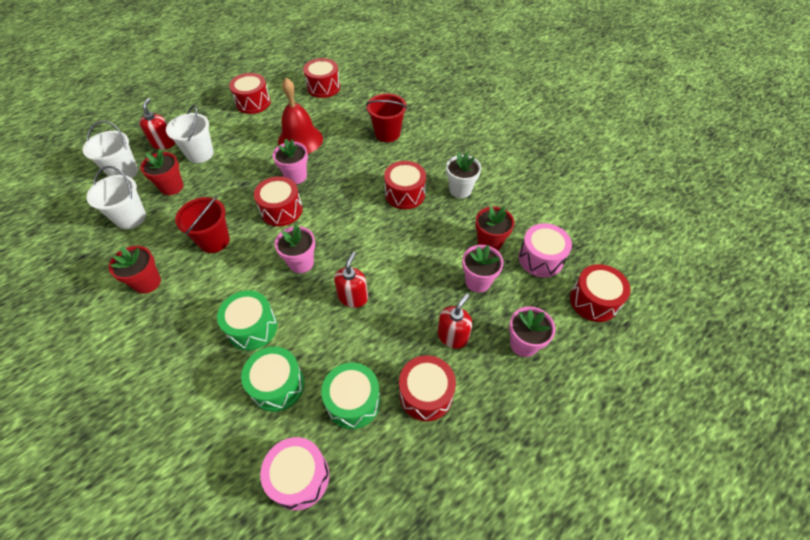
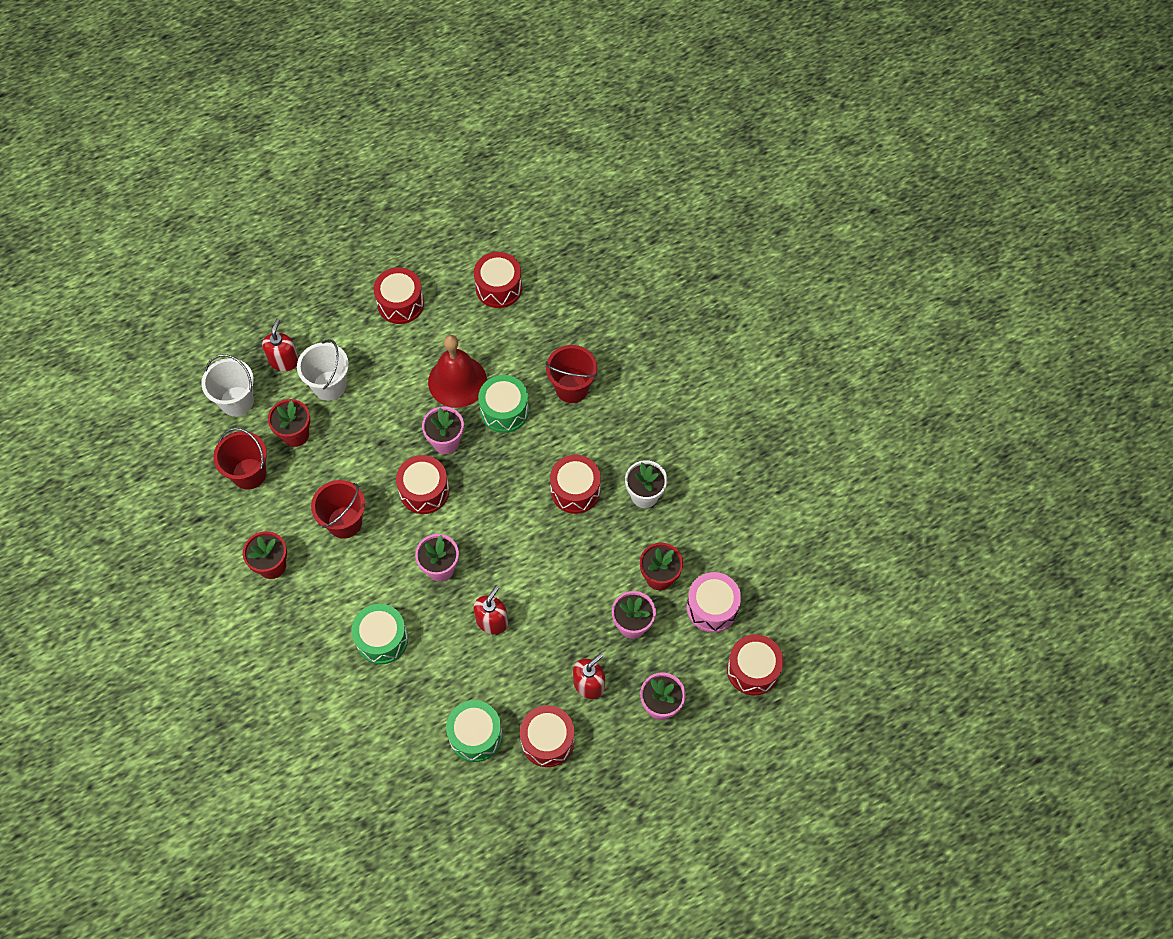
camera: 10 degrees right, 10 degrees up
(131, 218) = (249, 473): white bucket -> red bucket
(277, 385) = (403, 706): green drum -> green drum (504, 411)
(299, 477) = (416, 796): pink drum -> none

